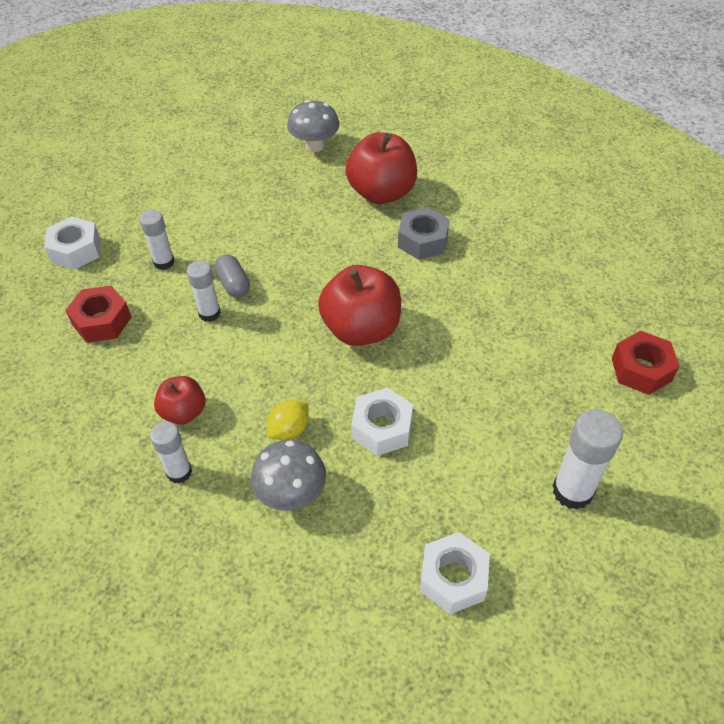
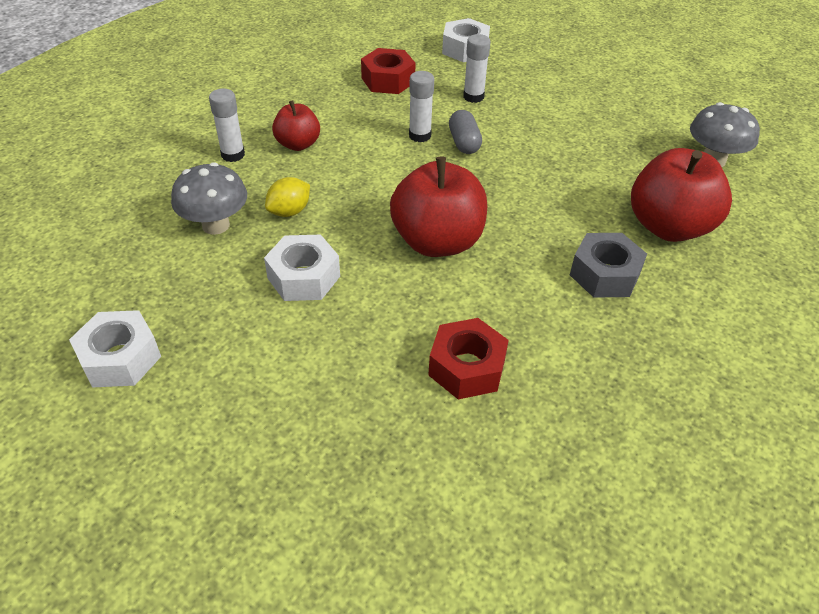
camera: 75 degrees right, 5 degrees down
(233, 284) = (464, 143): grey capsule -> grey capsule turned 60 degrees counterclockwise
(289, 430) = (289, 211): yellow lemon -> yellow lemon turned 75 degrees counterclockwise
(572, 491) = (237, 465): white glue stick -> none
(641, 369) = (465, 547): red nut -> red nut (467, 367)

